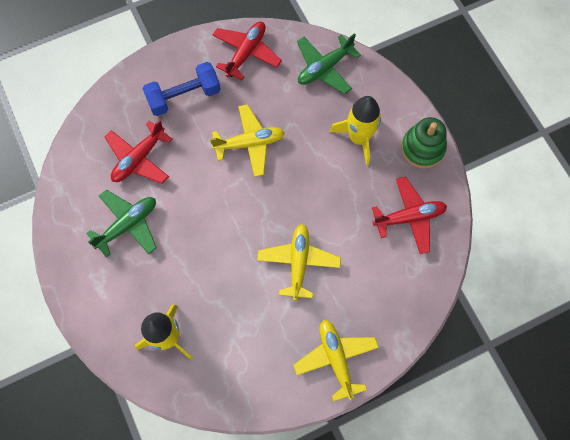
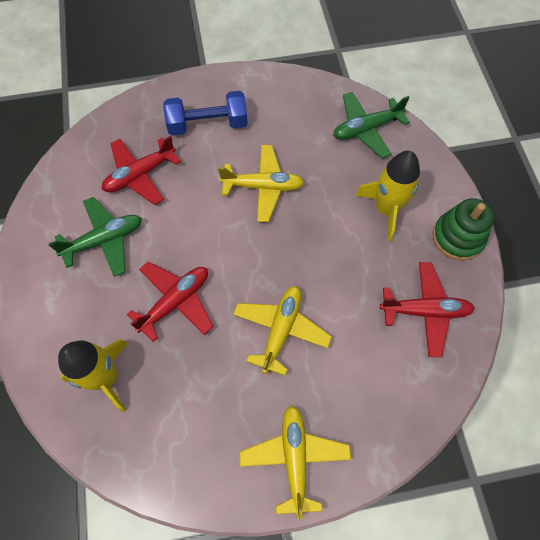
camera: 15 degrees right, 5 degrees down
(246, 53) = (286, 97): red plane -> red plane (175, 302)

